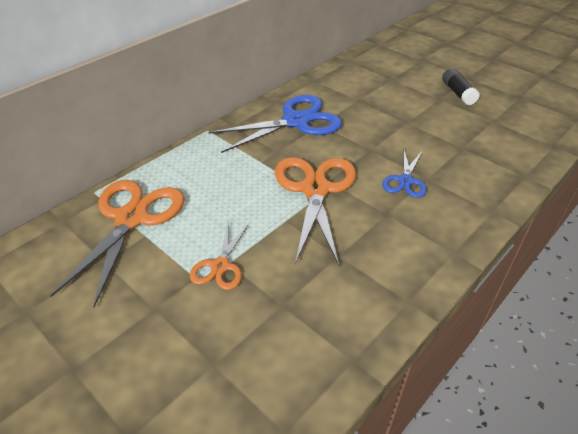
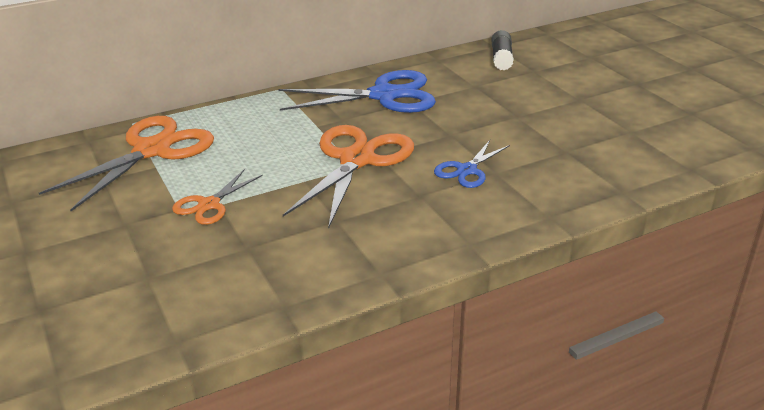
camera: 20 degrees right, 10 degrees down
(458, 93) = (608, 97): black glue stick -> black glue stick (501, 58)

